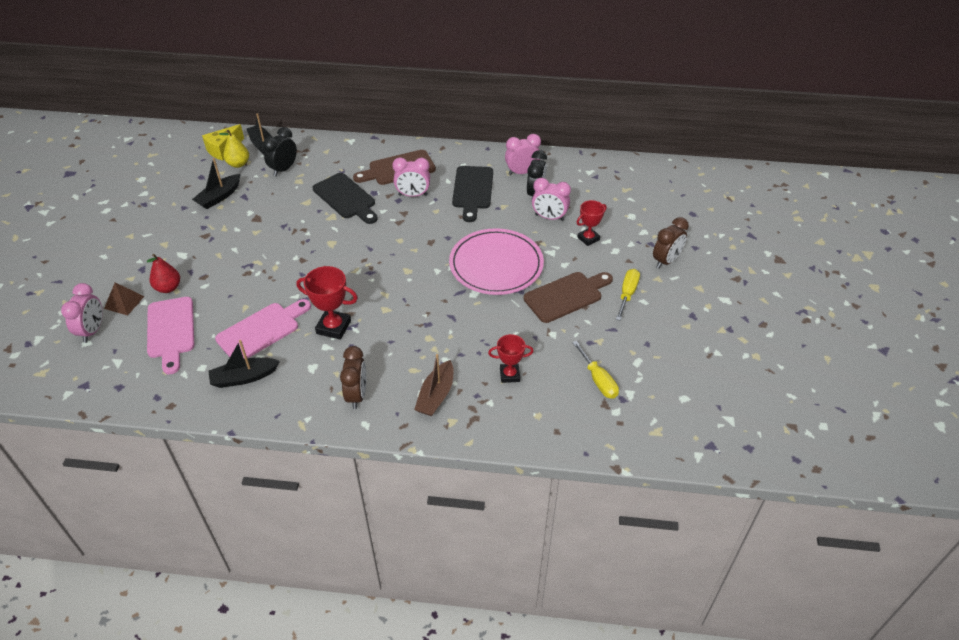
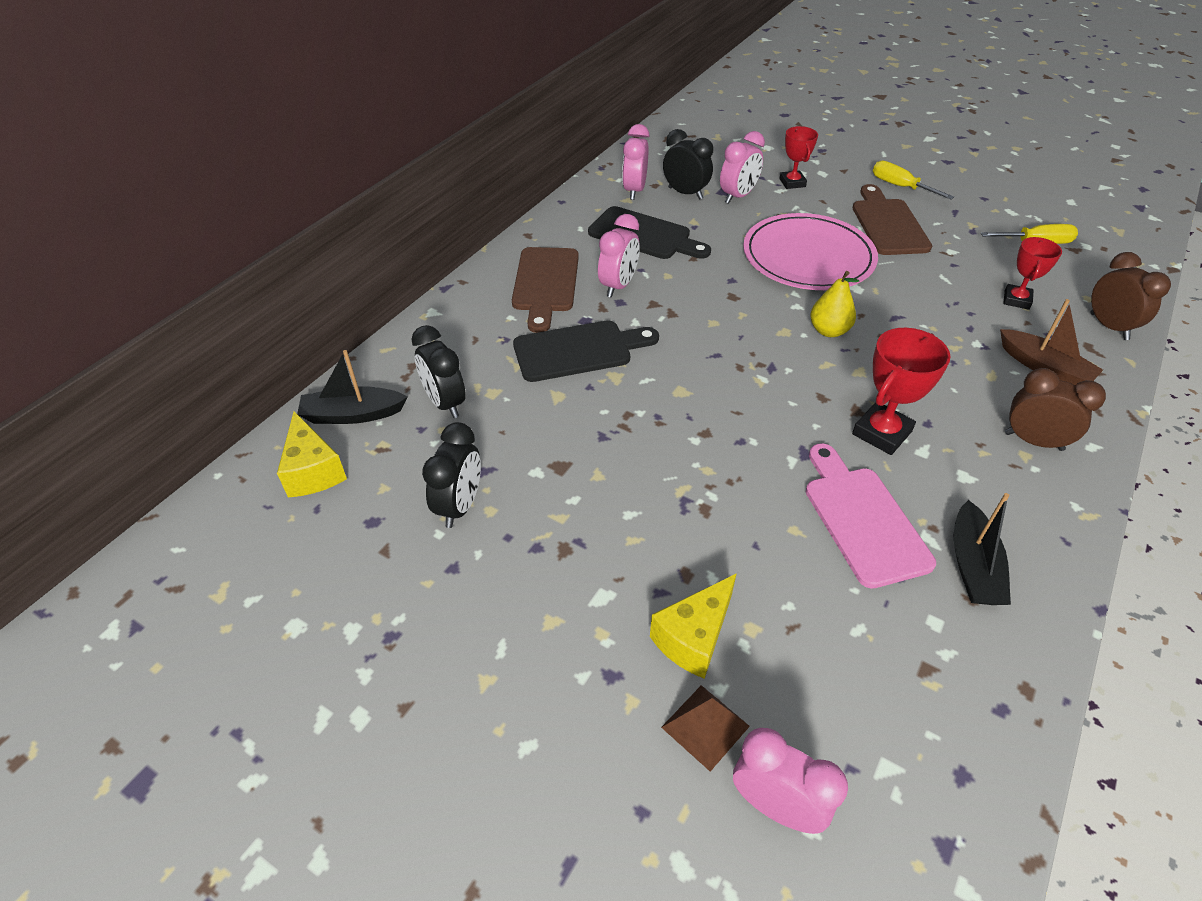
camera: 65 degrees left, 0 degrees up
(168, 288) = (694, 637): red pear -> yellow cheese
(171, 331) = (822, 654): pink cutting board -> none
(219, 197) = (459, 506): black boat -> black clock
(238, 164) = (378, 458): yellow pear -> yellow pear (828, 331)
(666, 261) = (855, 150): brown clock -> brown clock (1108, 326)

